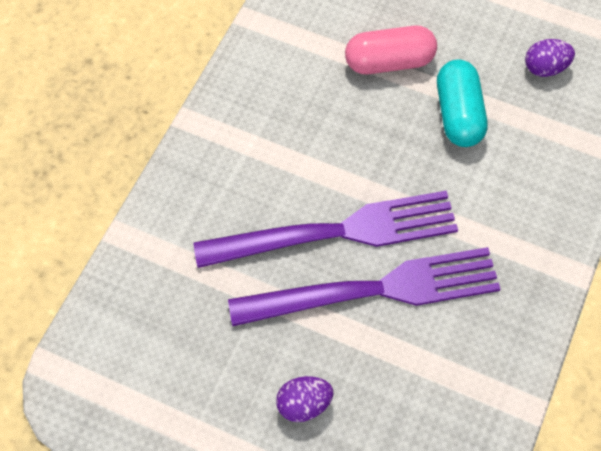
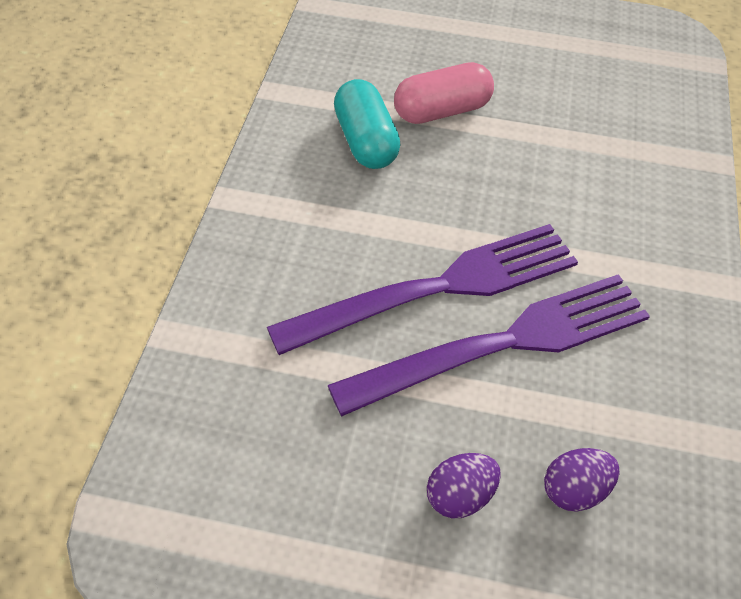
camera: 15 degrees left, 10 degrees down
(458, 114) = (534, 149): turquoise capsule -> turquoise capsule (365, 141)
(545, 68) = (608, 95): purple egg -> purple egg (574, 490)

